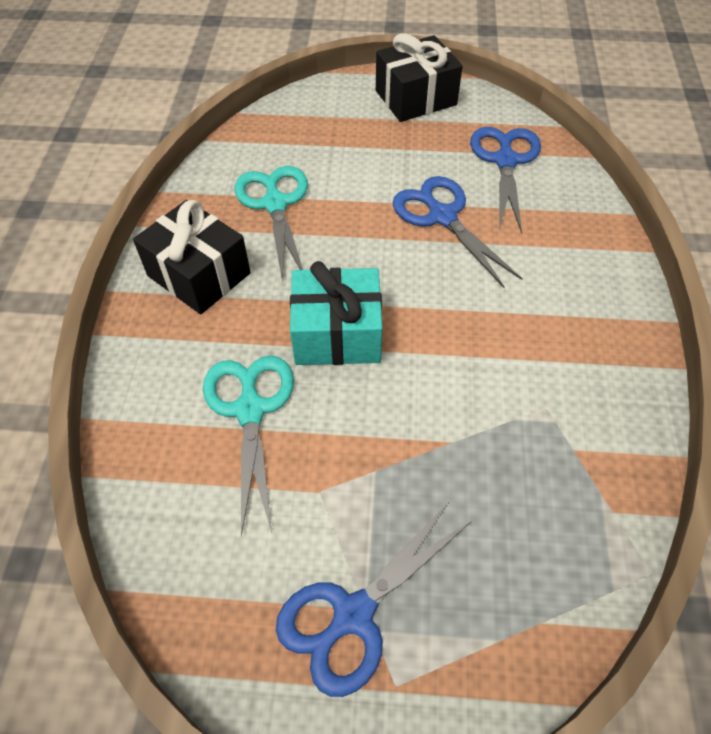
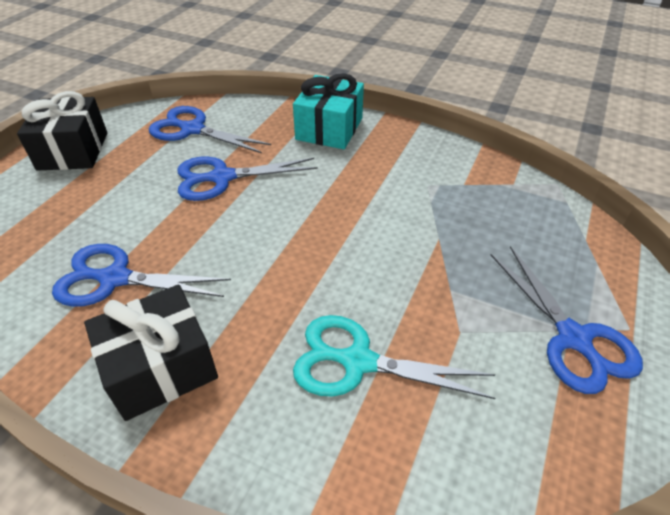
camera: 70 degrees left, 10 degrees down
(275, 204) = (115, 278): turquoise scissors -> blue scissors
(337, 334) = (304, 275): turquoise gift -> turquoise gift (329, 129)

